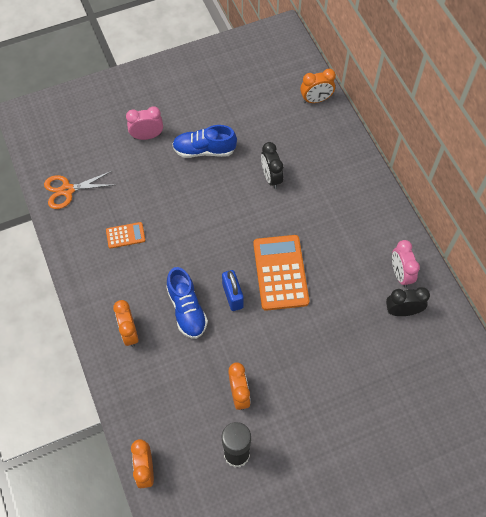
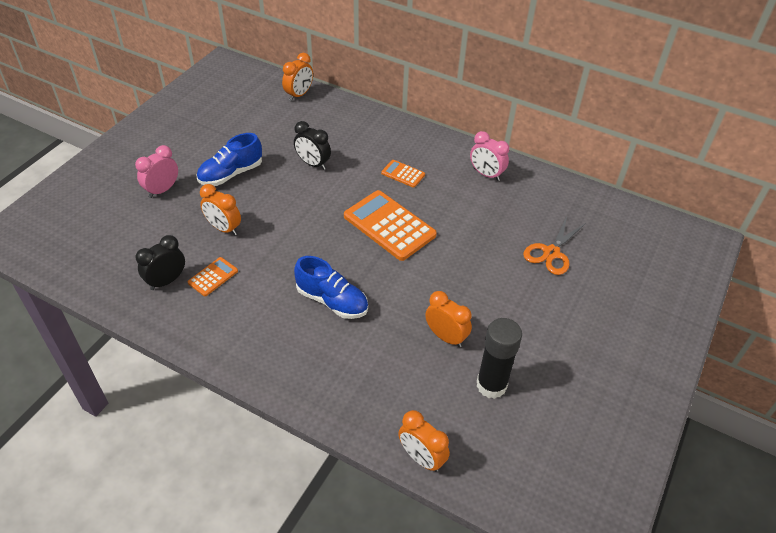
camera: 40 degrees left, 15 degrees down
(67, 190) = (113, 273): orange scissors -> orange scissors (551, 253)
(129, 333) = (293, 353): orange clock -> orange clock (224, 228)
(233, 296) = (364, 266): blue padlock -> none
(332, 231) = (403, 174): none -> orange calculator
(402, 311) = (513, 197): black clock -> black clock (166, 281)

